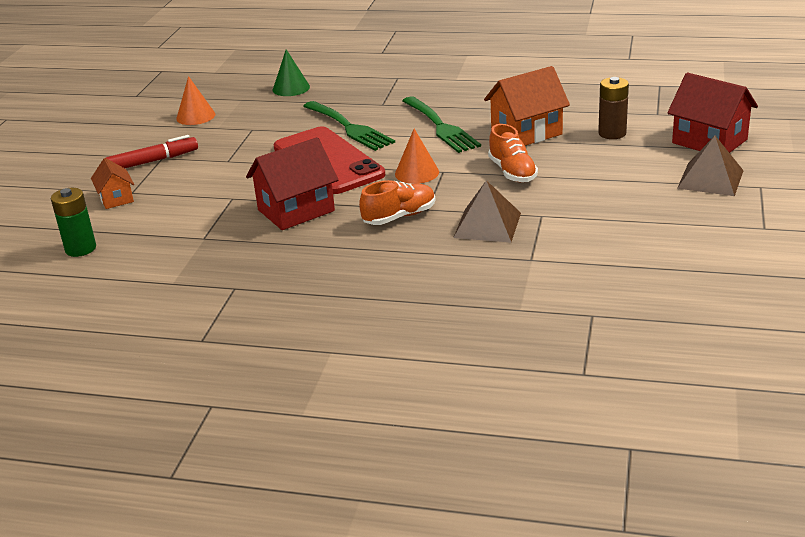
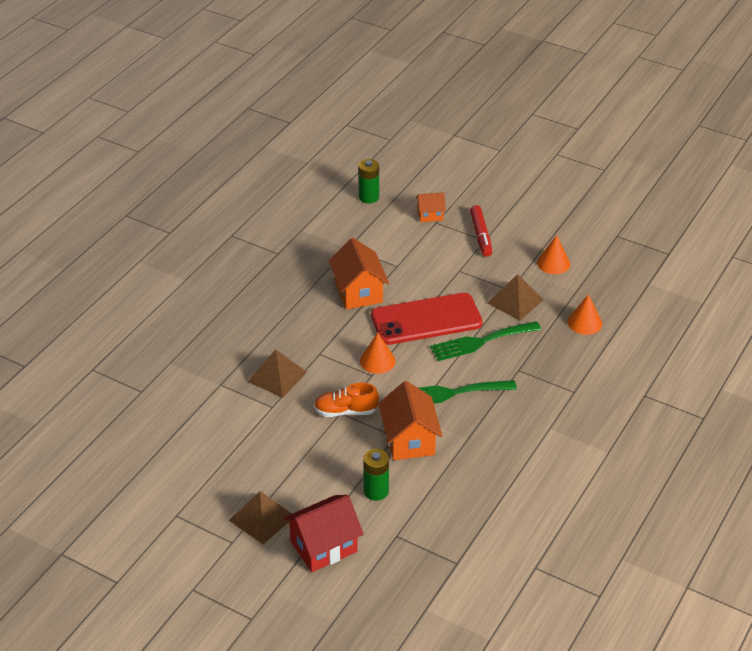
camera: 105 degrees right, 10 degrees up
(271, 123) = (515, 301): none -> brown pyramid
(291, 88) = (584, 323): green cone -> orange cone
(296, 210) = (358, 292): red house -> orange house
(399, 217) = (317, 338): orange shoe -> none
(612, 133) = (376, 491): brown battery -> green battery

